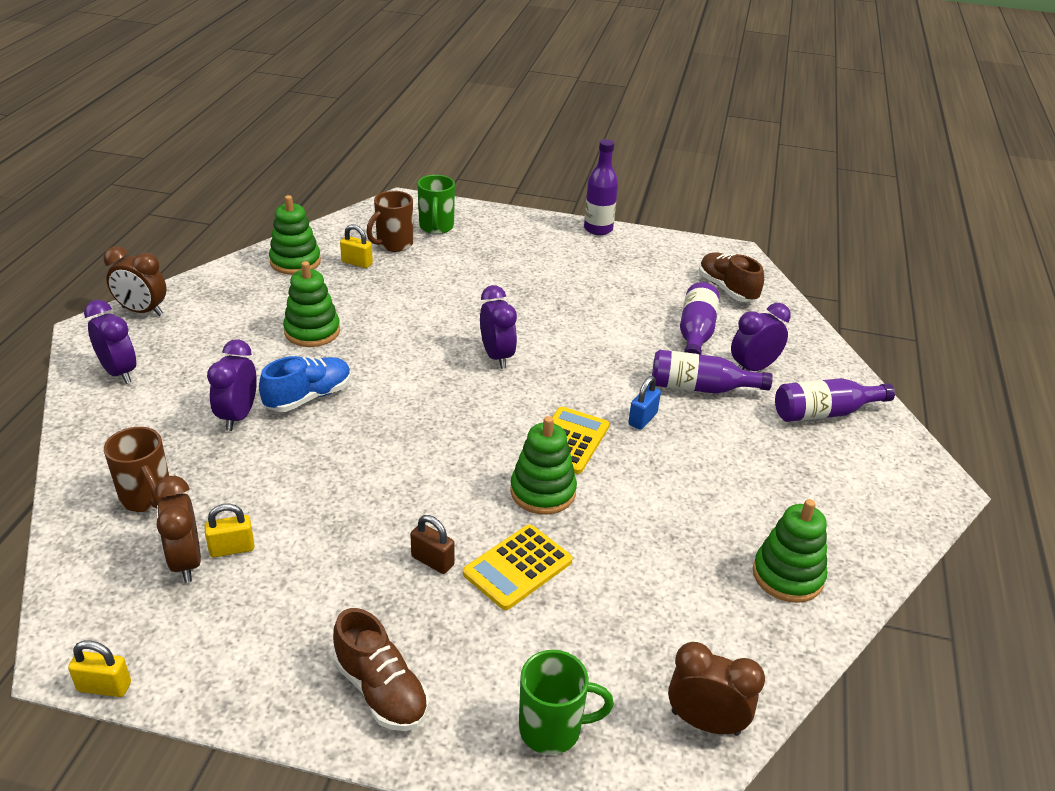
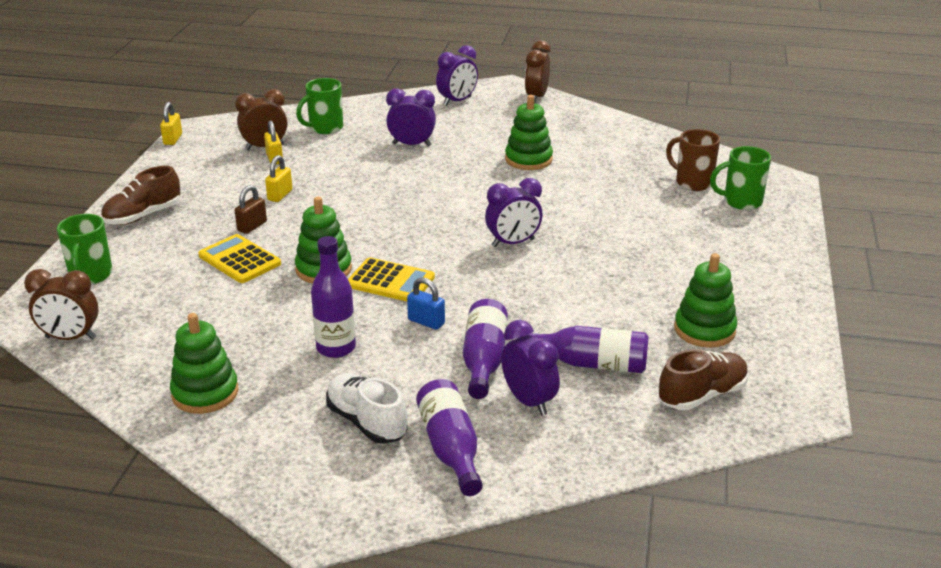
camera: 90 degrees right, 5 degrees down
(147, 498) = (325, 128): brown mug -> green mug
(295, 262) = (636, 142): green stacking toy -> green stacking toy (704, 330)
(309, 397) = (438, 167): blue shoe -> none
(357, 263) = (648, 168): yellow padlock -> yellow padlock (280, 195)
(598, 229) = (802, 301): purple bottle -> purple bottle (336, 348)
(705, 723) = (71, 338): brown clock -> brown clock turned 75 degrees clockwise
(803, 459) = (367, 422): none -> white shoe

